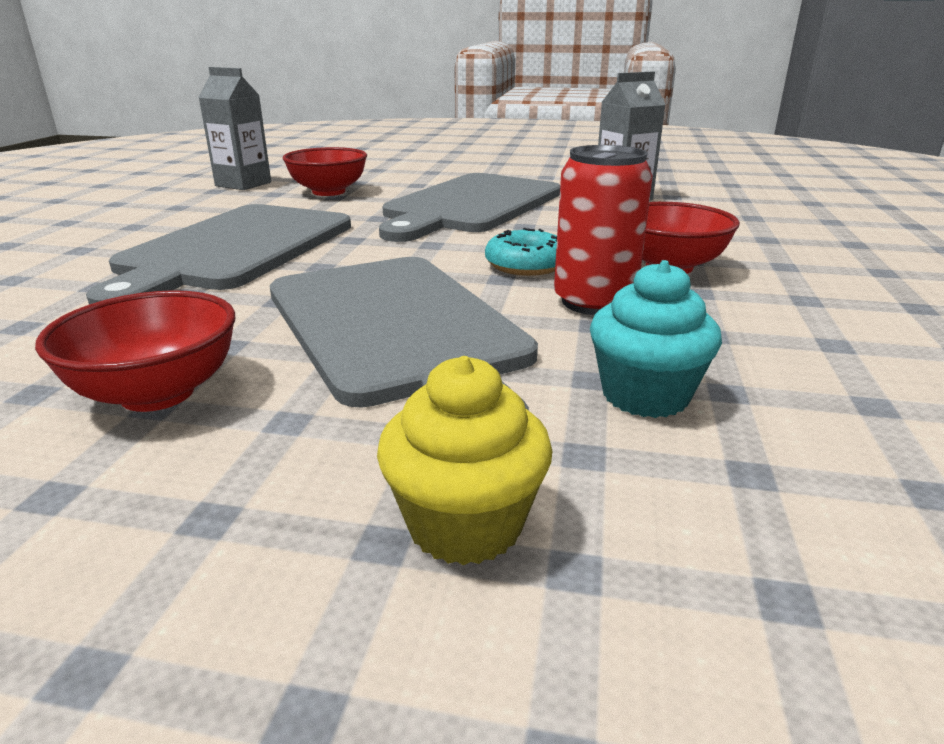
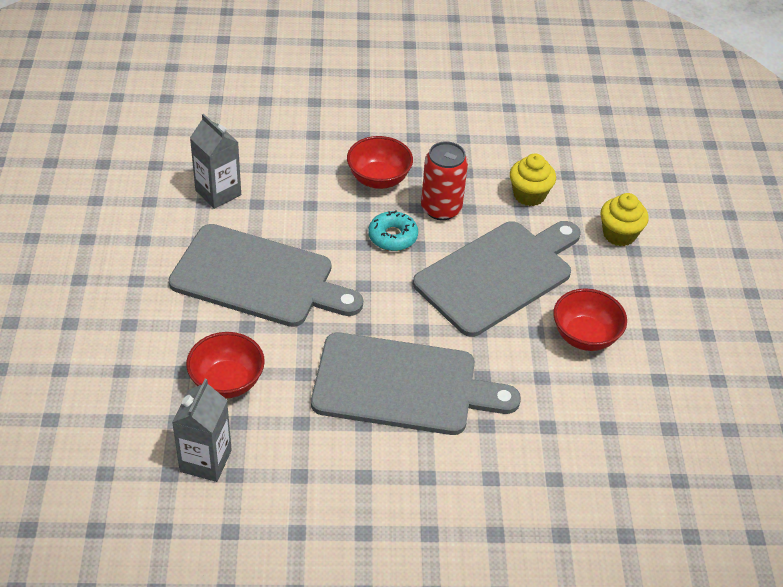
camera: 105 degrees left, 20 degrees up
(645, 395) = (529, 195): turquoise cupcake -> yellow cupcake

